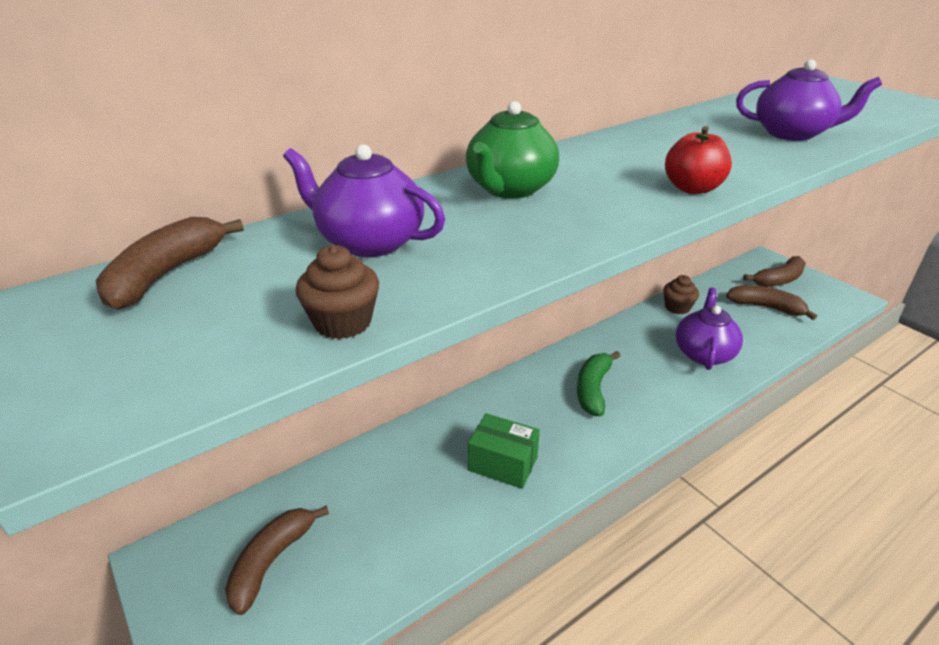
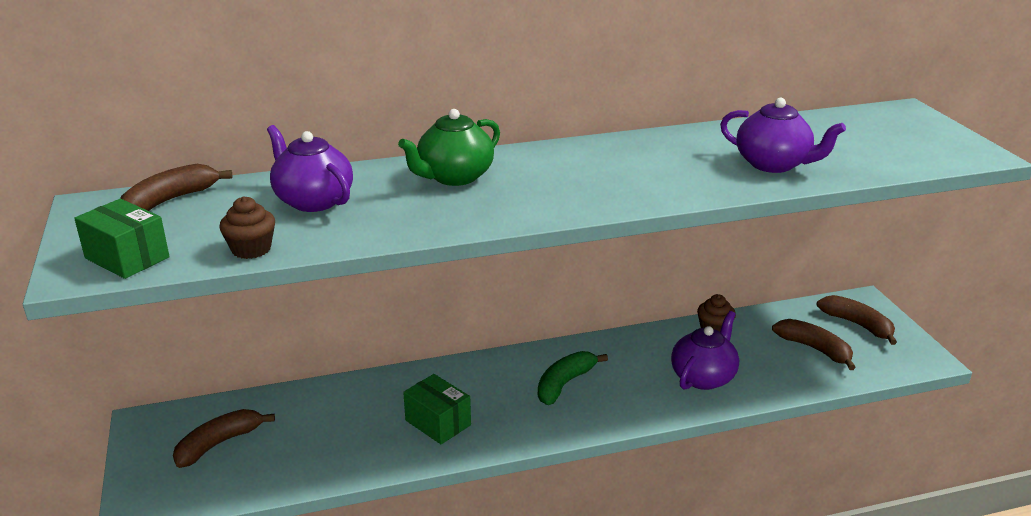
camera: 20 degrees right, 5 degrees down
(153, 376) = (127, 258): none -> green box
(692, 188) = (603, 200): red apple -> none
(778, 280) = (857, 325): brown banana -> brown banana turned 120 degrees counterclockwise

